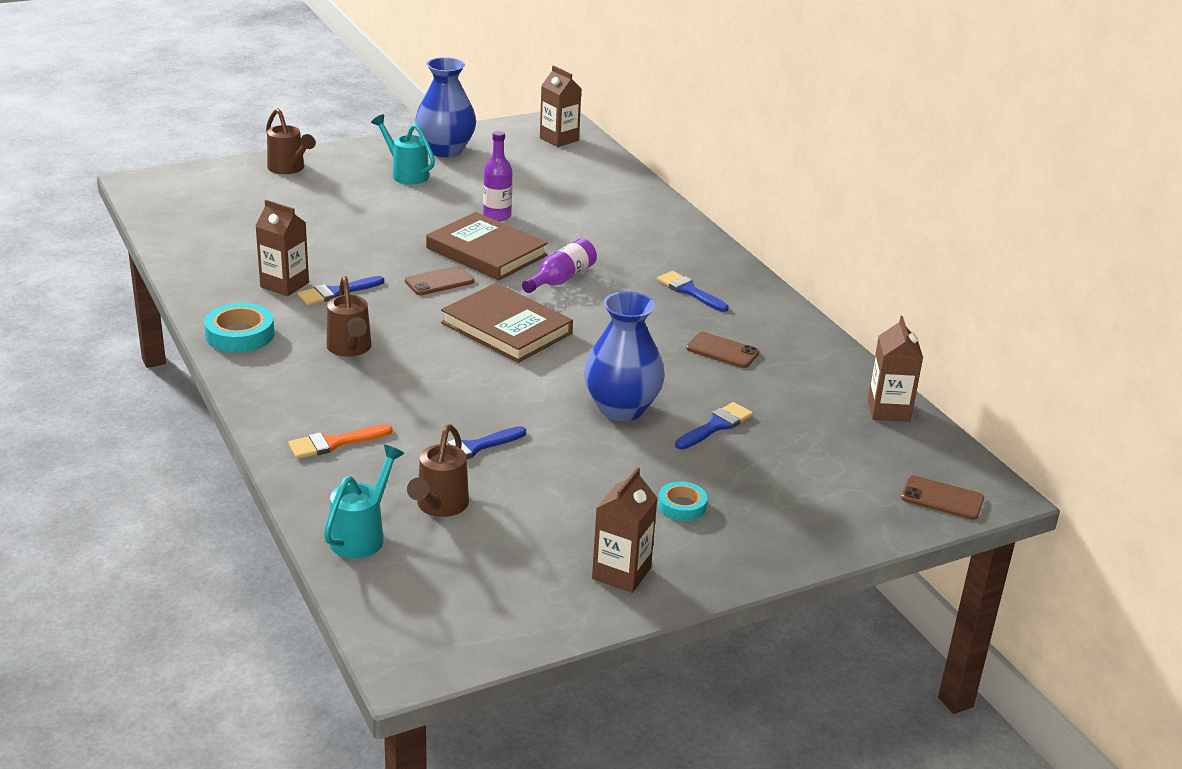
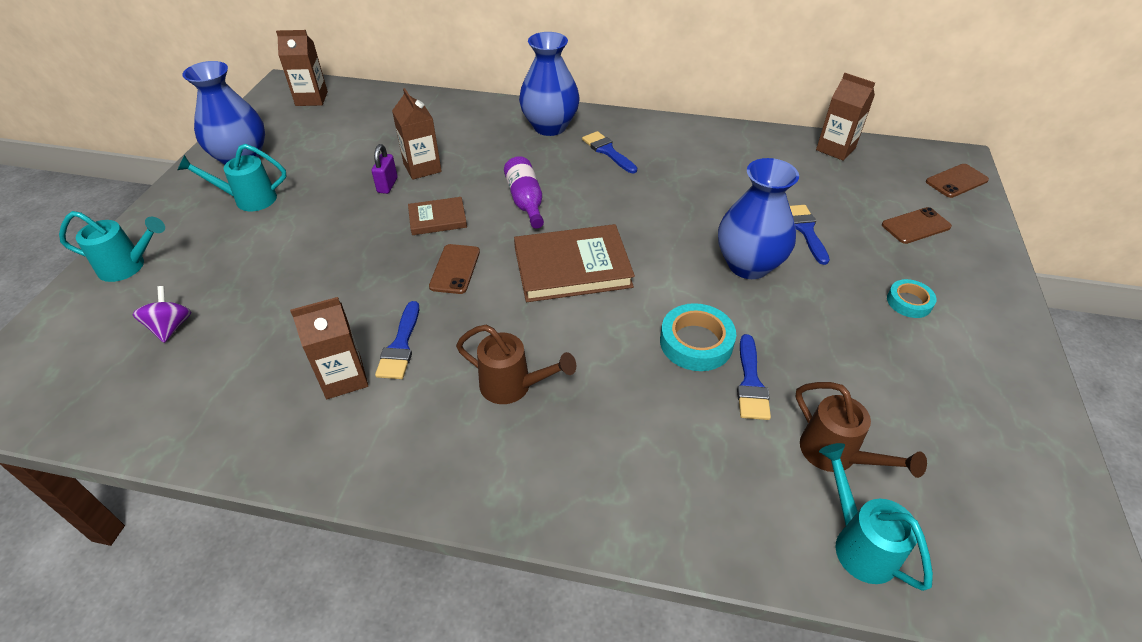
camera: 50 degrees left, 15 degrees up
(240, 335) = (403, 463): turquoise tape -> turquoise tape (696, 342)
(256, 209) = (171, 327): none -> purple spinning top
(289, 169) = (128, 266): brown watering can -> turquoise watering can
(334, 443) = (676, 484): orange brush -> none
(486, 252) = (437, 219): brown book -> brown book, size x0.55
(497, 216) = (387, 185): purple bottle -> purple padlock
(621, 573) = (993, 384): brown carton -> brown carton (422, 168)
(684, 251) = (550, 127): none -> blue vase
(689, 291) = (607, 151): blue brush -> blue brush turned 60 degrees clockwise
(722, 351) = (704, 177): brown phone -> brown phone (915, 226)

